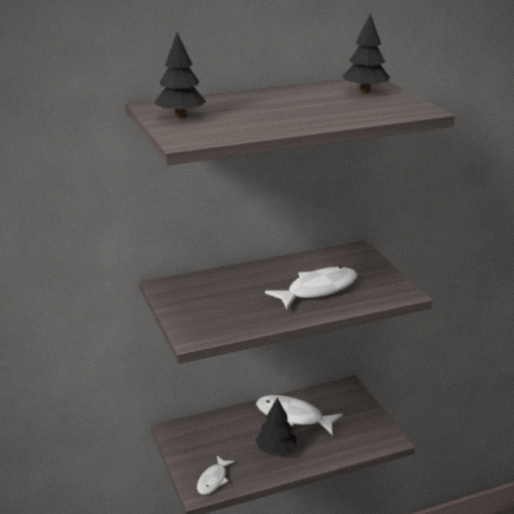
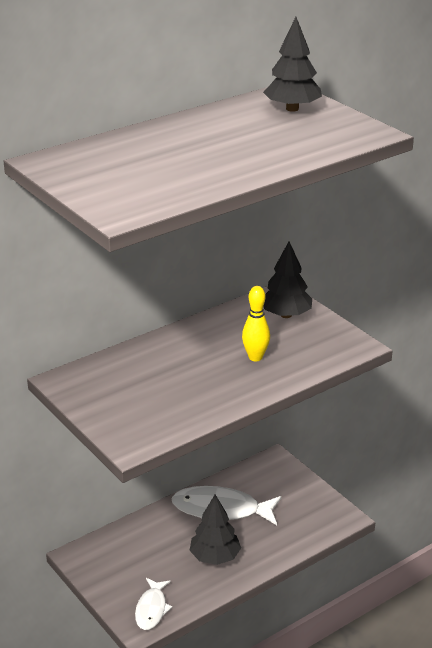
camera: 15 degrees left, 5 degrees up
(180, 116) = (90, 176): black tree -> black tree (286, 315)
(318, 290) = (255, 357): white fish -> yellow bowling pin

